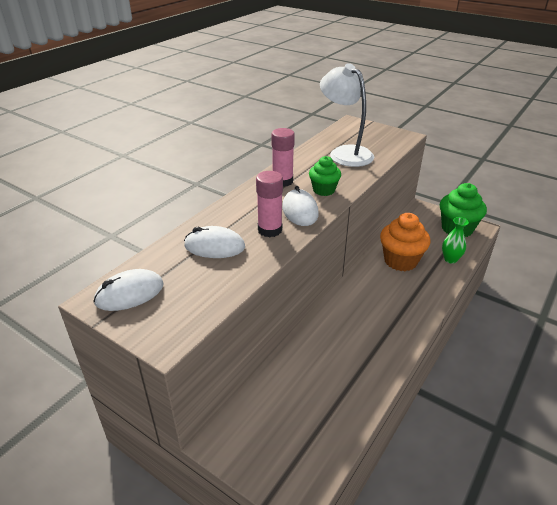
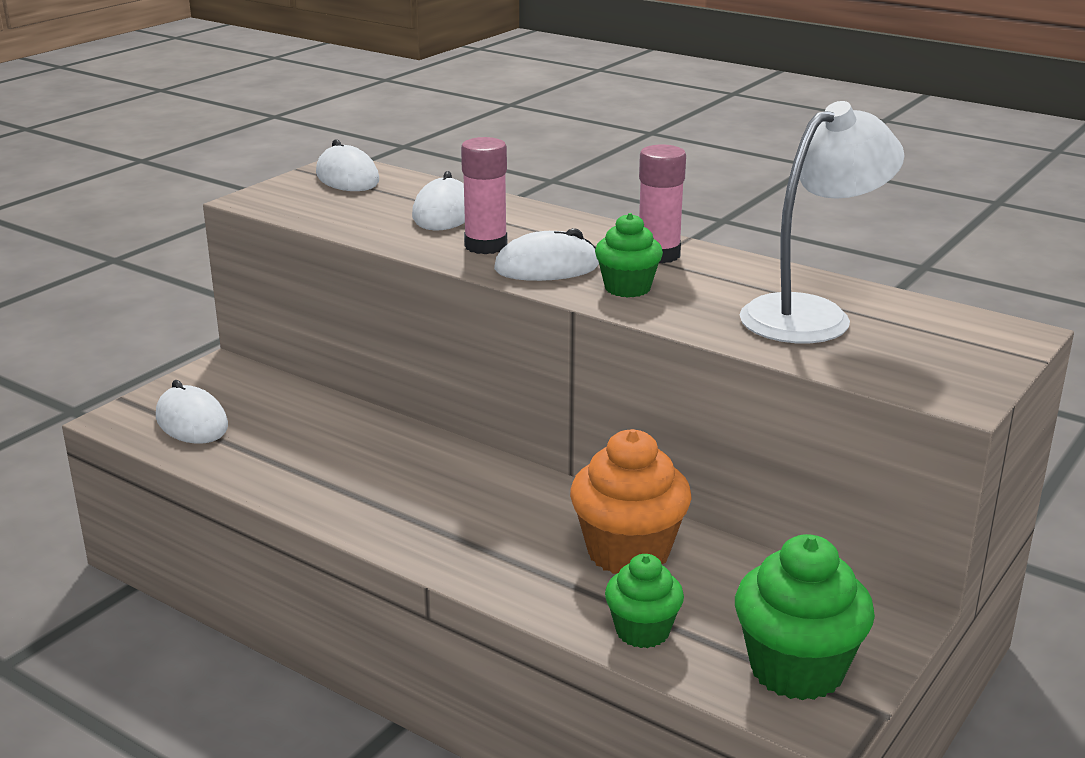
camera: 90 degrees right, 10 degrees down
(301, 444) = (191, 422): none -> white mouse
(450, 259) = (642, 631): green vase -> green cupcake

